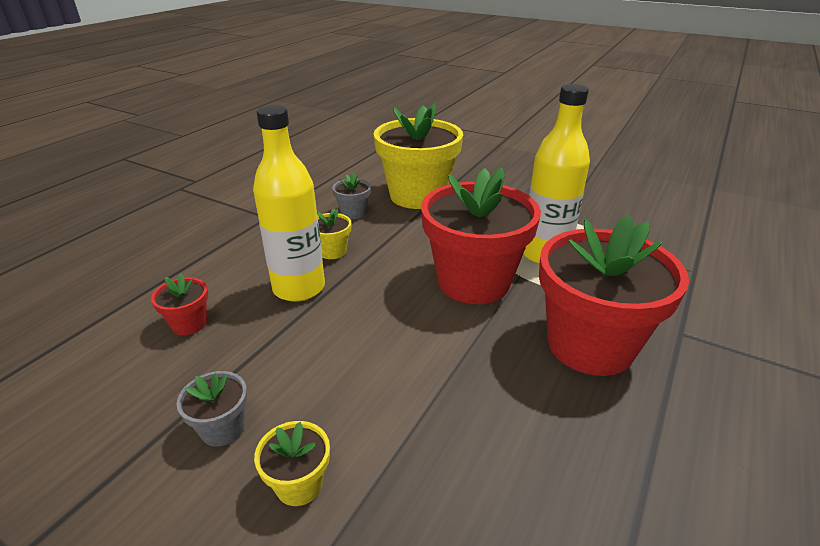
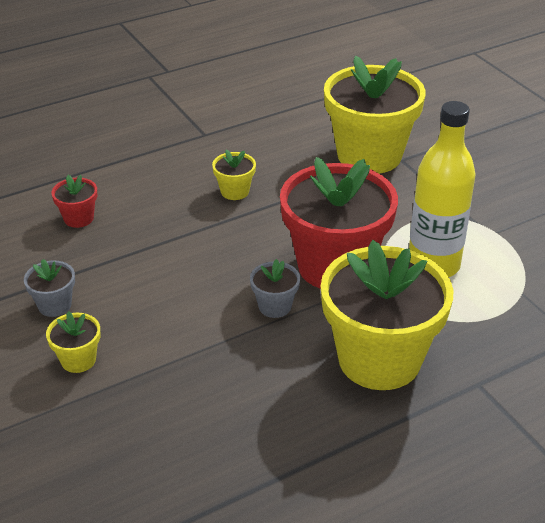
camera: 30 degrees right, 5 degrees up
(299, 288) = (180, 217): yellow bottle -> none
(353, 213) = (287, 156): grey flower pot -> grey flower pot (275, 306)
(590, 345) = (379, 359): red flower pot -> yellow flower pot

